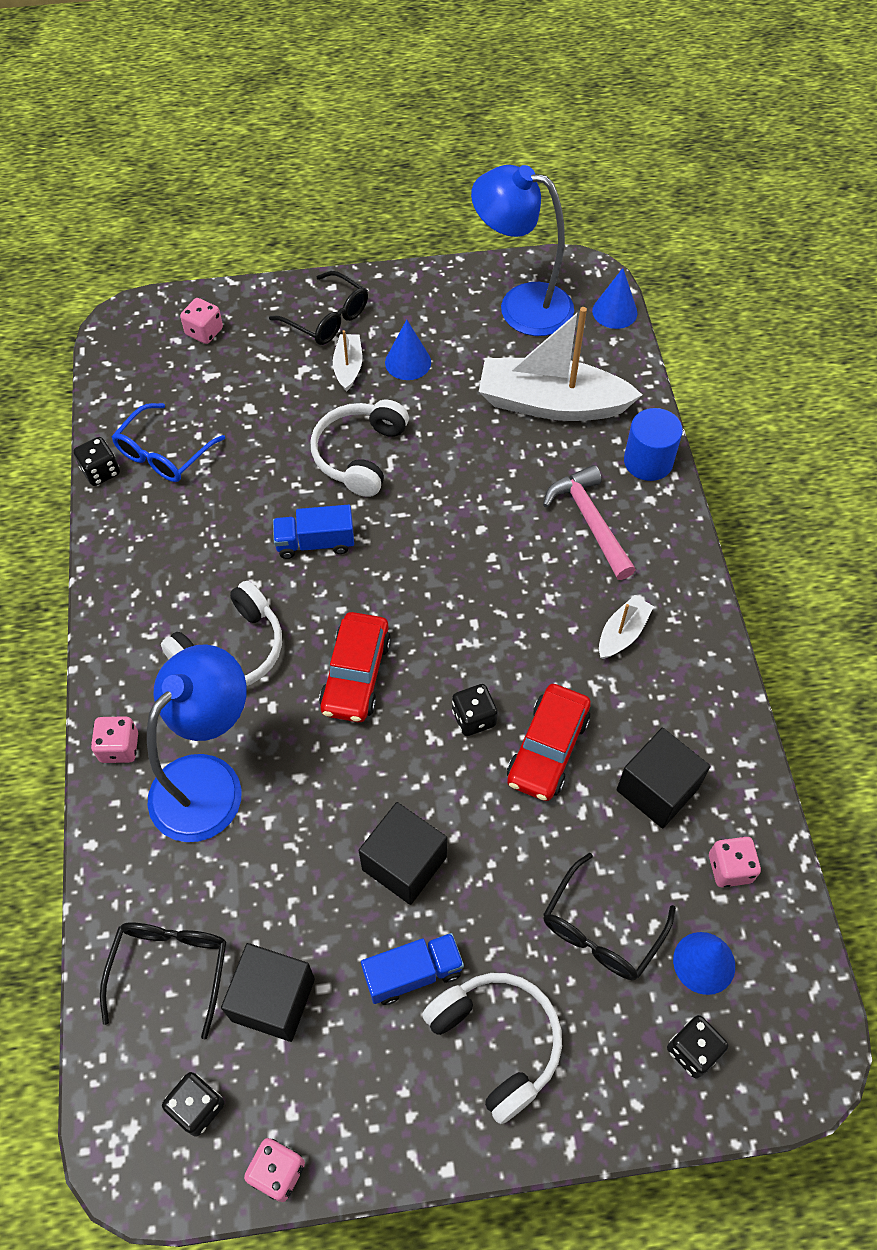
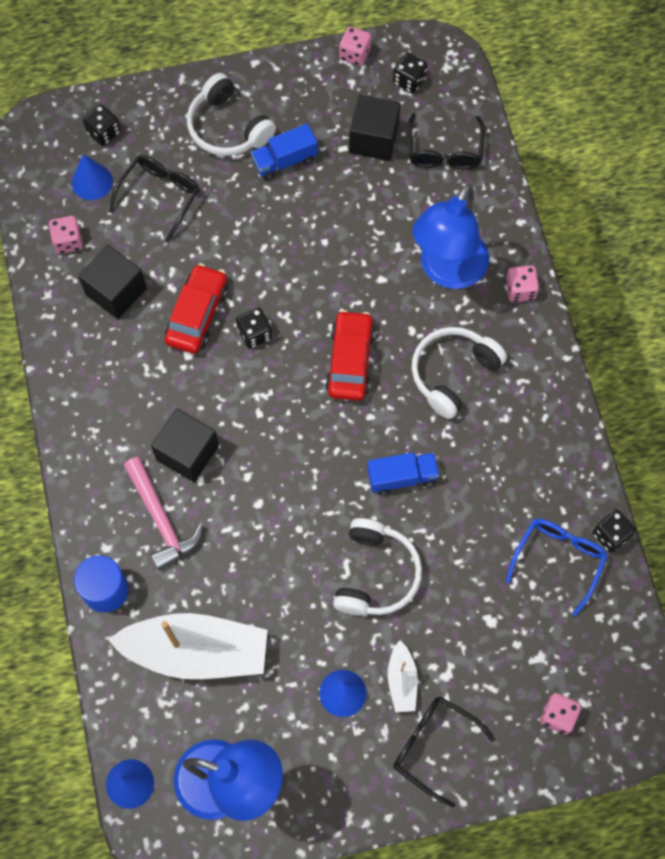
camera: 175 degrees right, 10 degrees up
(404, 863) = (297, 227): black cube -> black cube (187, 453)
(622, 633) = (137, 414): white boat -> none

